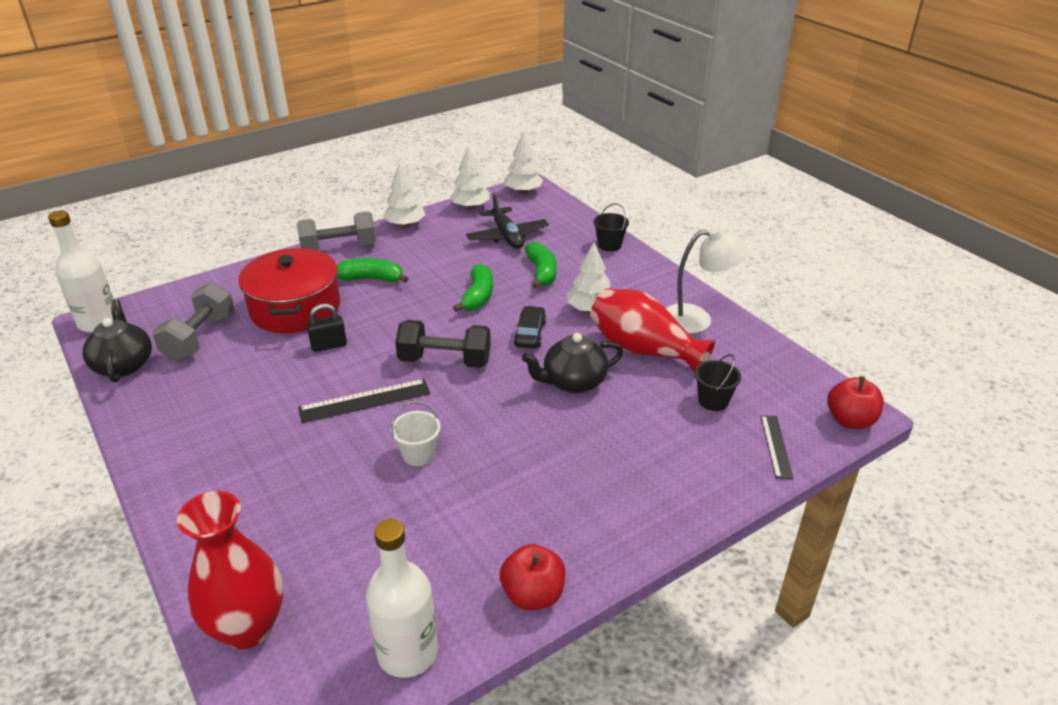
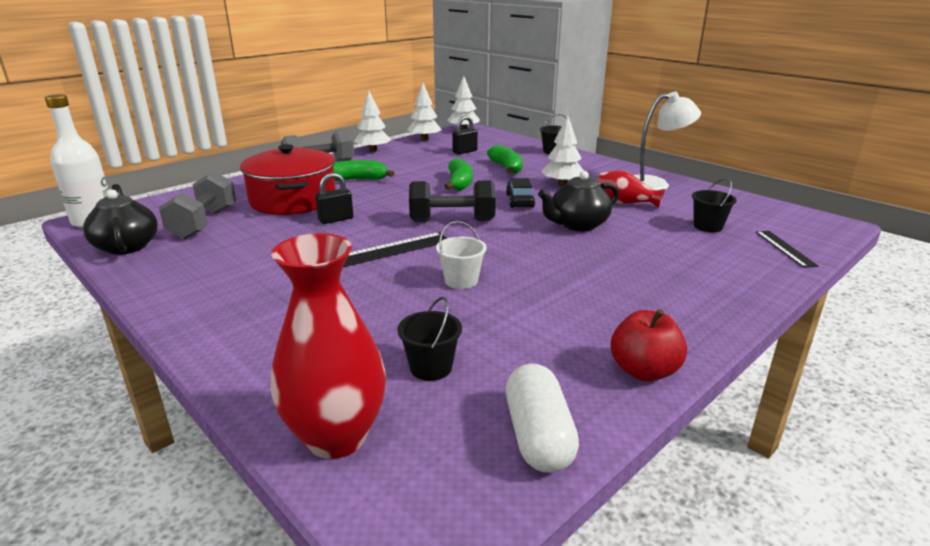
camera: 10 degrees left, 10 degrees down
(349, 563) = (431, 367): none -> black bucket
(407, 652) = (538, 436): white bottle -> white capsule
(507, 236) = (465, 152): black plane -> black padlock
(643, 350) = (624, 203): red vase -> red vase, size x0.59
(850, 420) = (831, 229): red apple -> none

